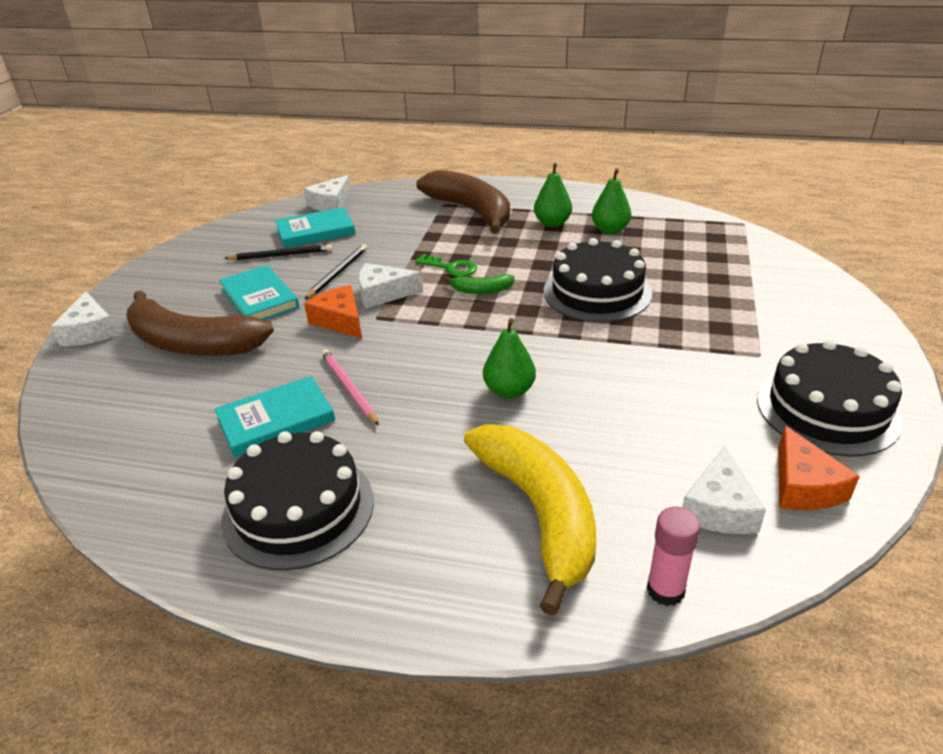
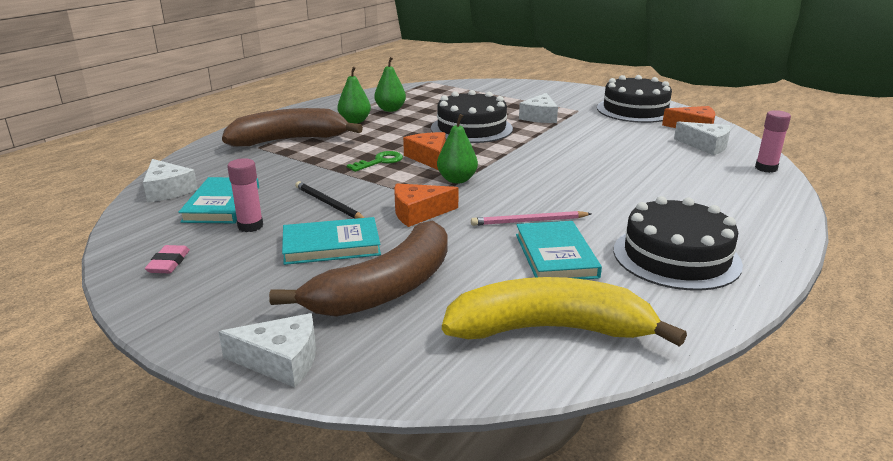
camera: 70 degrees left, 10 degrees down
(213, 248) = (168, 263): none -> pink eraser
(281, 255) = (250, 226): black pencil -> pink glue stick
(383, 293) = (392, 191): white cheese -> white cheese (540, 117)
(481, 290) = (429, 158): green banana -> orange cheese
(509, 391) = (571, 171): green pear -> green pear (457, 180)
(539, 513) = (700, 184): yellow banana -> yellow banana (550, 329)

